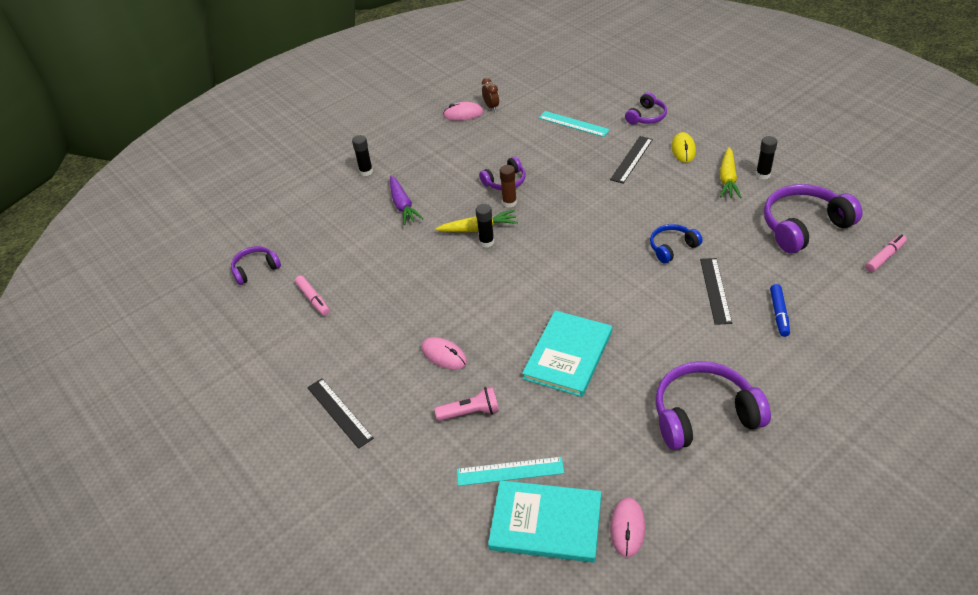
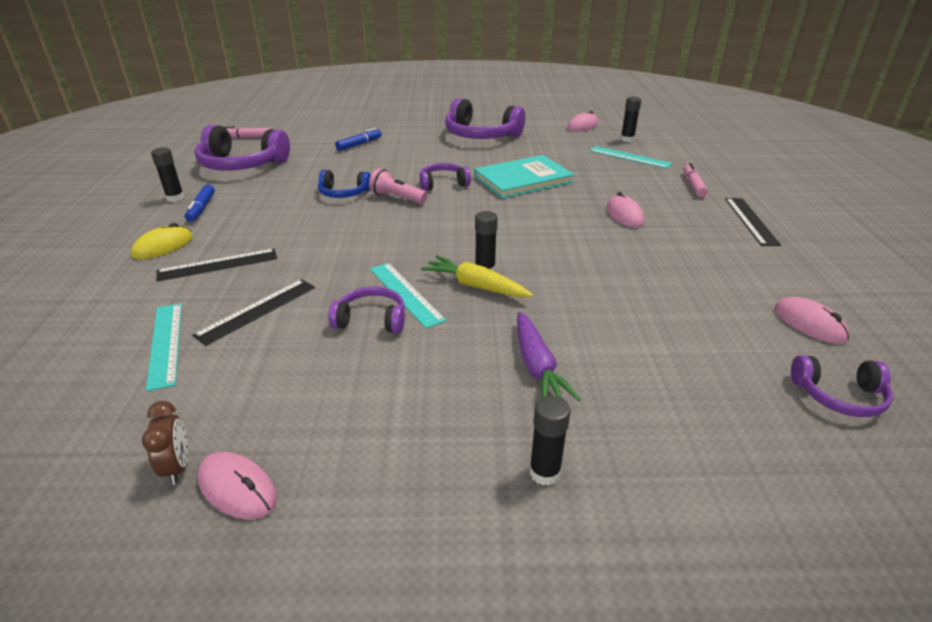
camera: 145 degrees left, 10 degrees down
(275, 312) = (809, 324): none -> pink mouse
(313, 299) = (747, 314): pink marker -> pink marker (693, 185)
(403, 205) = (537, 366): purple carrot -> purple carrot turned 150 degrees clockwise
(471, 412) = (632, 183): pink flashlight -> pink flashlight (397, 198)
(491, 107) = (177, 467): brown clock -> brown clock turned 150 degrees clockwise
(509, 202) = (405, 293): brown glue stick -> turquoise ruler
(546, 523) = (627, 139): turquoise book -> black glue stick
(646, 116) = (95, 298): purple headphones -> purple headphones (443, 184)
(715, 290) = (369, 165): black ruler -> black ruler (257, 310)
(728, 179) = (201, 208): yellow carrot -> blue marker

